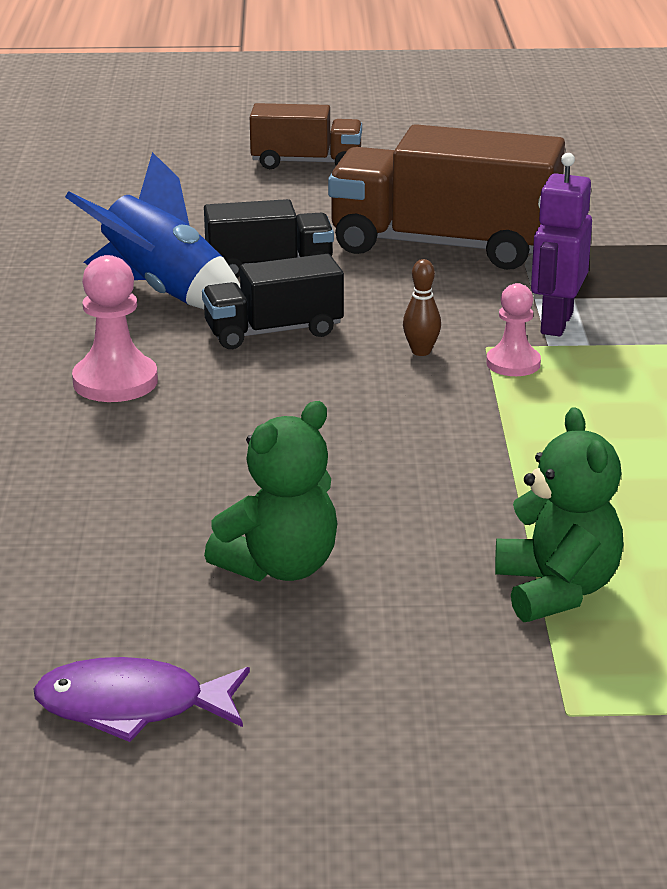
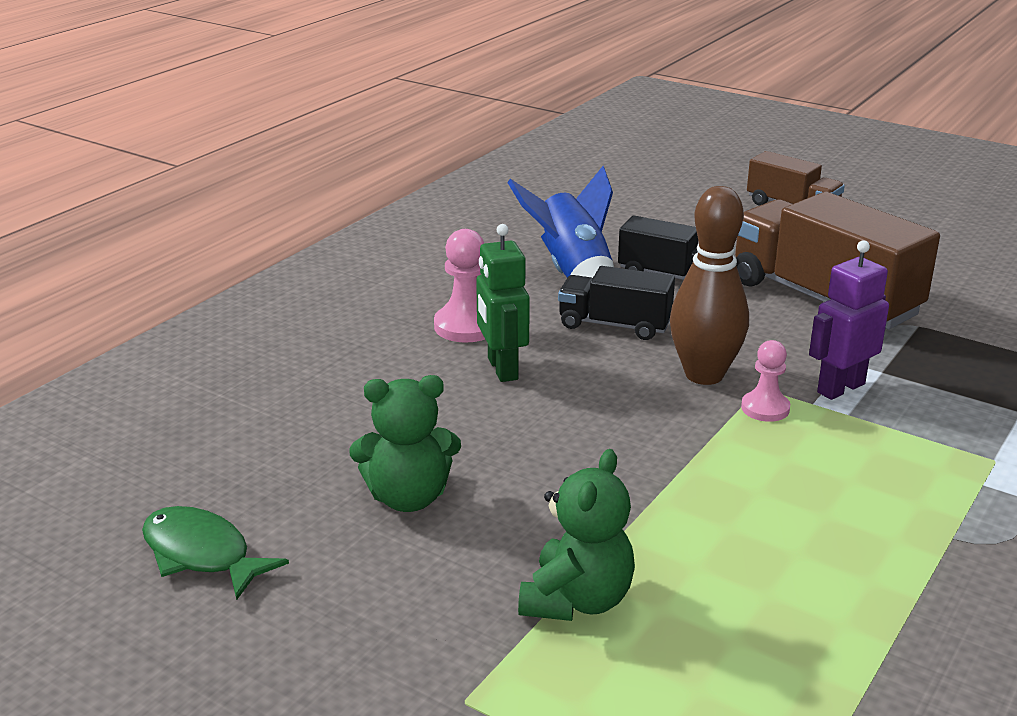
camera: 35 degrees right, 0 degrees up
(132, 707) = (202, 554): purple fish -> green fish
(212, 412) = (502, 369): none -> green robot
(421, 351) = (704, 375): brown bowling pin -> brown bowling pin, size x2.35

